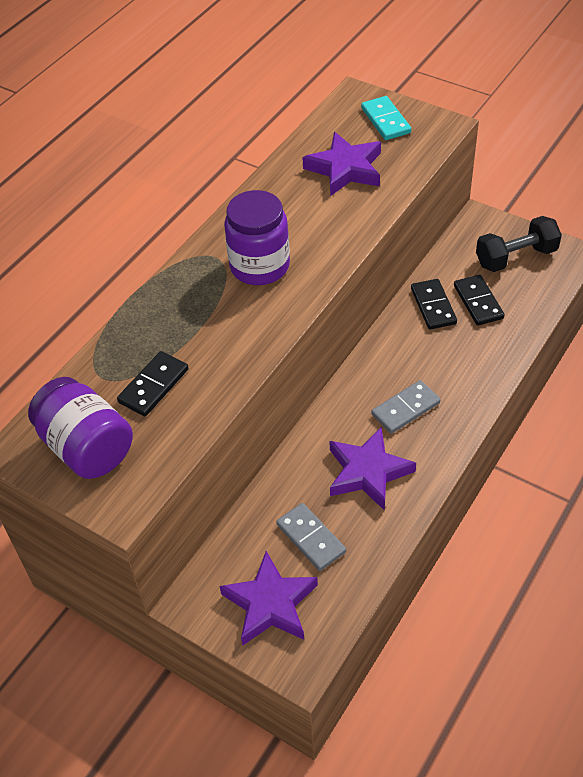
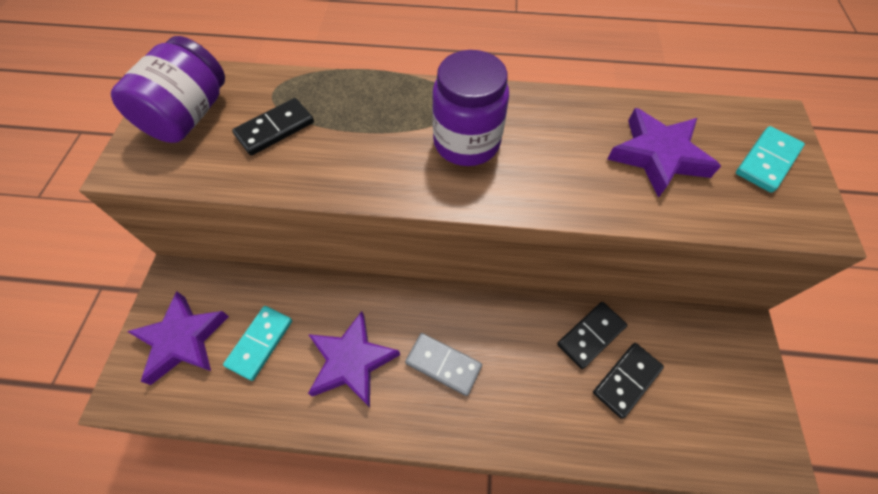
camera: 60 degrees right, 10 degrees up
(153, 386) = (275, 129): black domino -> black domino turned 45 degrees counterclockwise
(311, 538) = (260, 343): grey domino -> turquoise domino
(516, 257) = (721, 396): black dumbbell -> none

